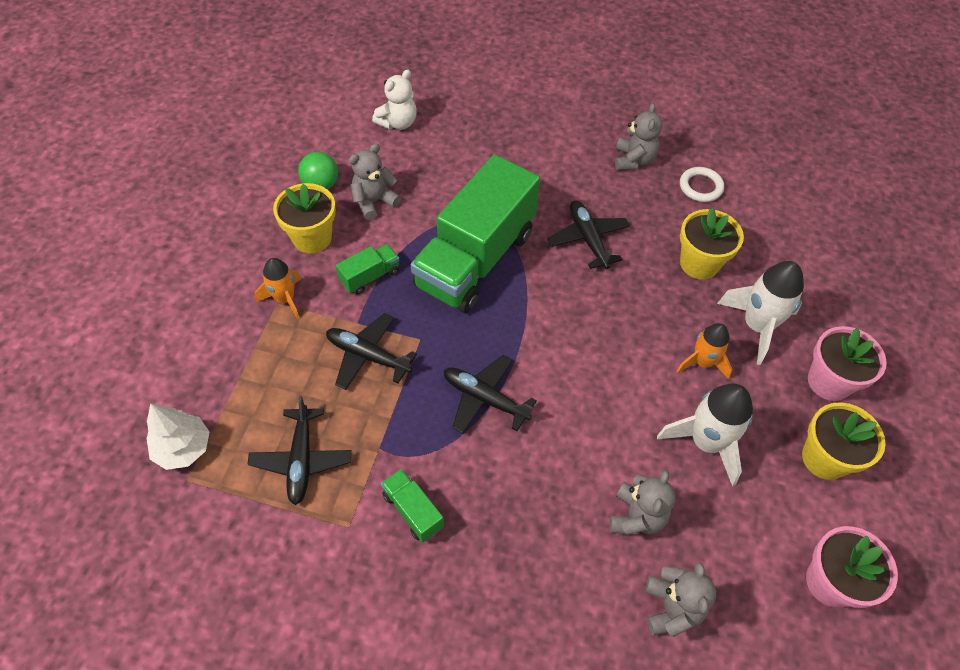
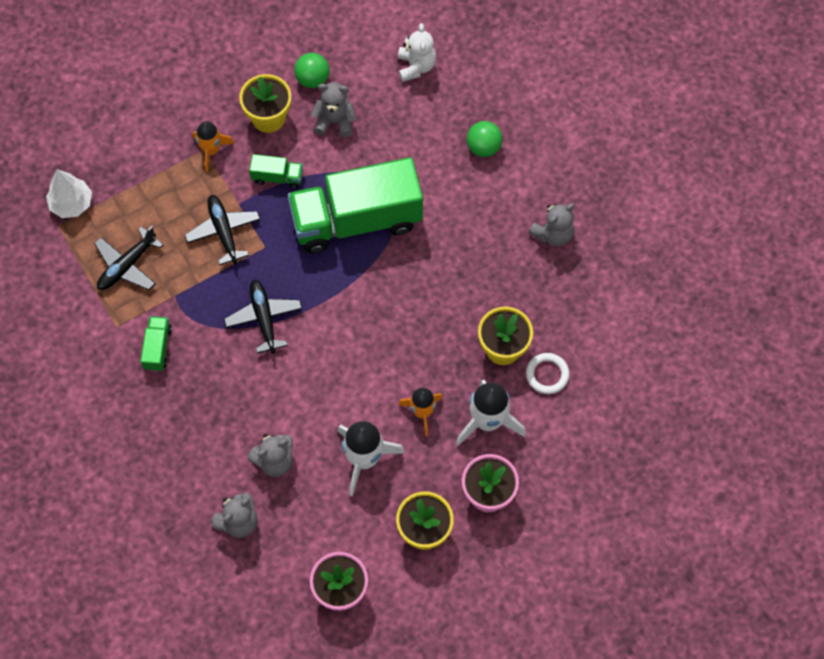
camera: 45 degrees right, 10 degrees up
(398, 123) = (416, 66): white teddy bear -> white teddy bear turned 90 degrees counterclockwise
(513, 140) = (483, 147): none -> green ball
(588, 239) = (448, 267): black plane -> none
(700, 187) = (576, 295): white ring -> white ring (547, 374)

